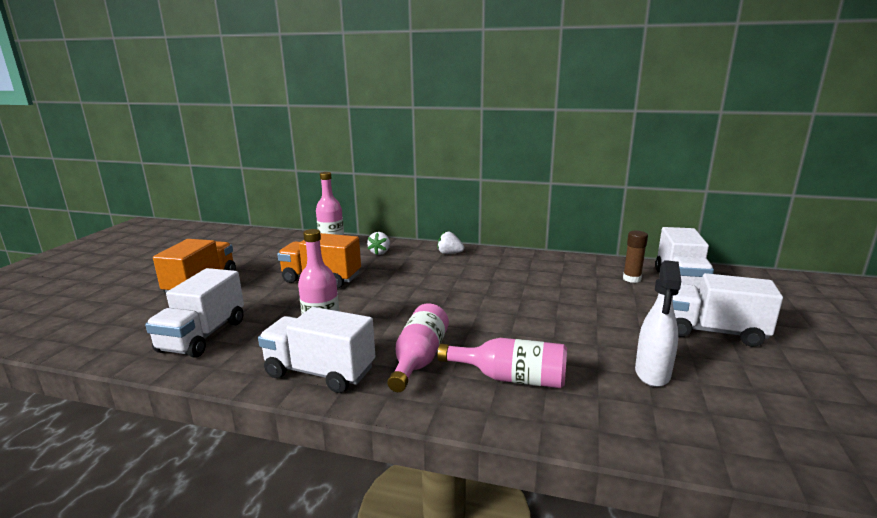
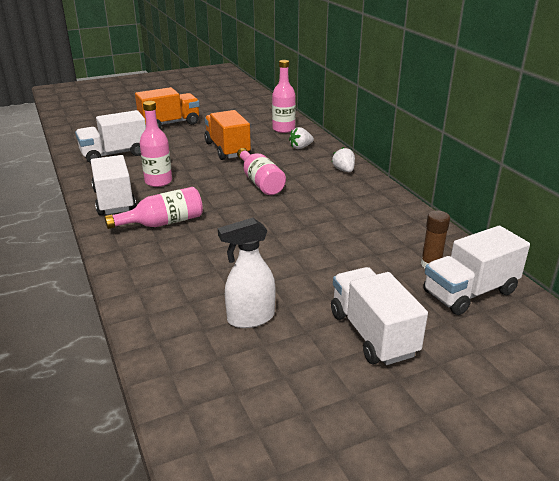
camera: 50 degrees right, 10 degrees up
(511, 378) = (176, 262): pink bottle -> pink bottle (260, 182)

